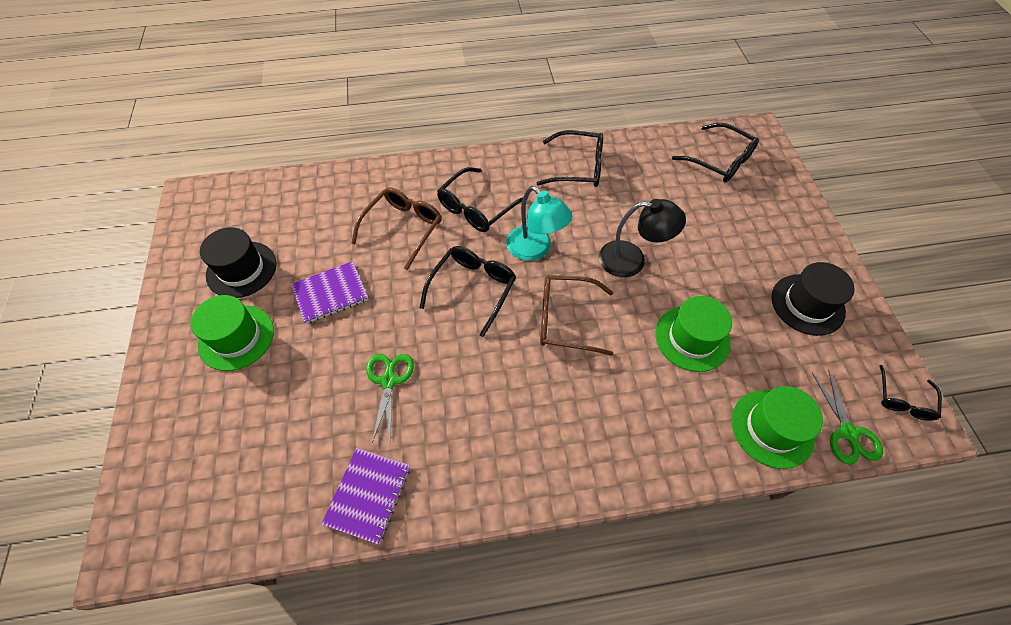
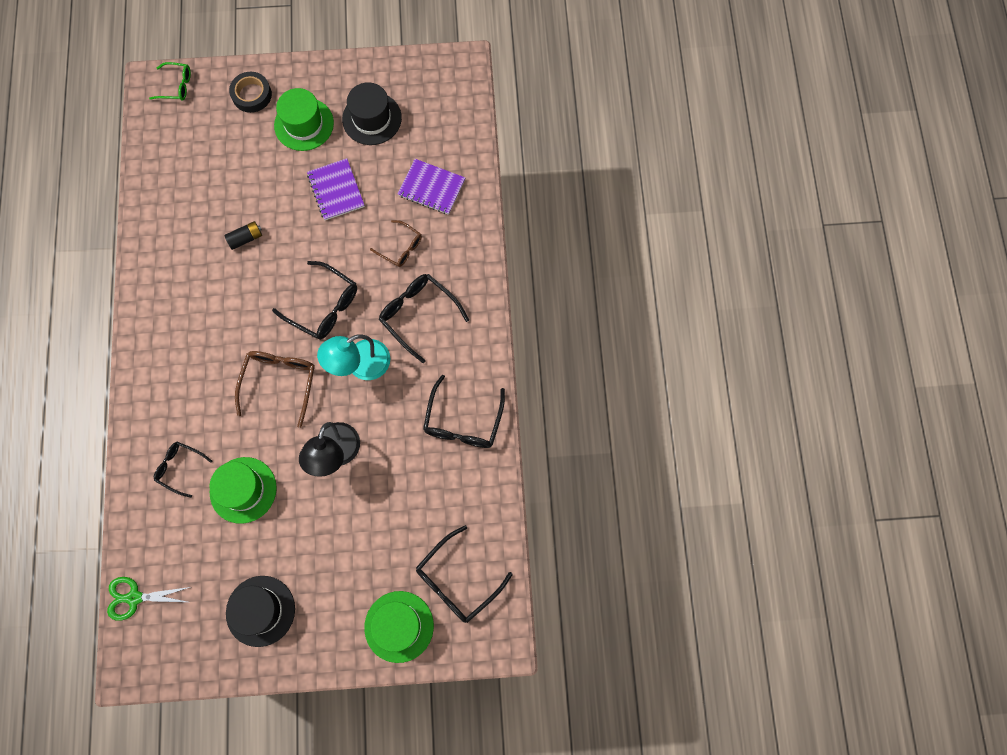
camera: 95 degrees right, 15 degrees up
(139, 513) = (176, 86): none -> green glasses
(179, 404) = (252, 95): none -> black tape
(368, 495) = (159, 226): purple notebook -> purple notebook (431, 188)
(389, 381) = (245, 238): green scissors -> black battery
(403, 229) = (400, 247): brown glasses -> brown glasses, size x0.62
(772, 428) = (150, 534): green hat -> green hat (399, 626)
(903, 399) = (153, 661): black glasses -> black glasses (180, 468)

